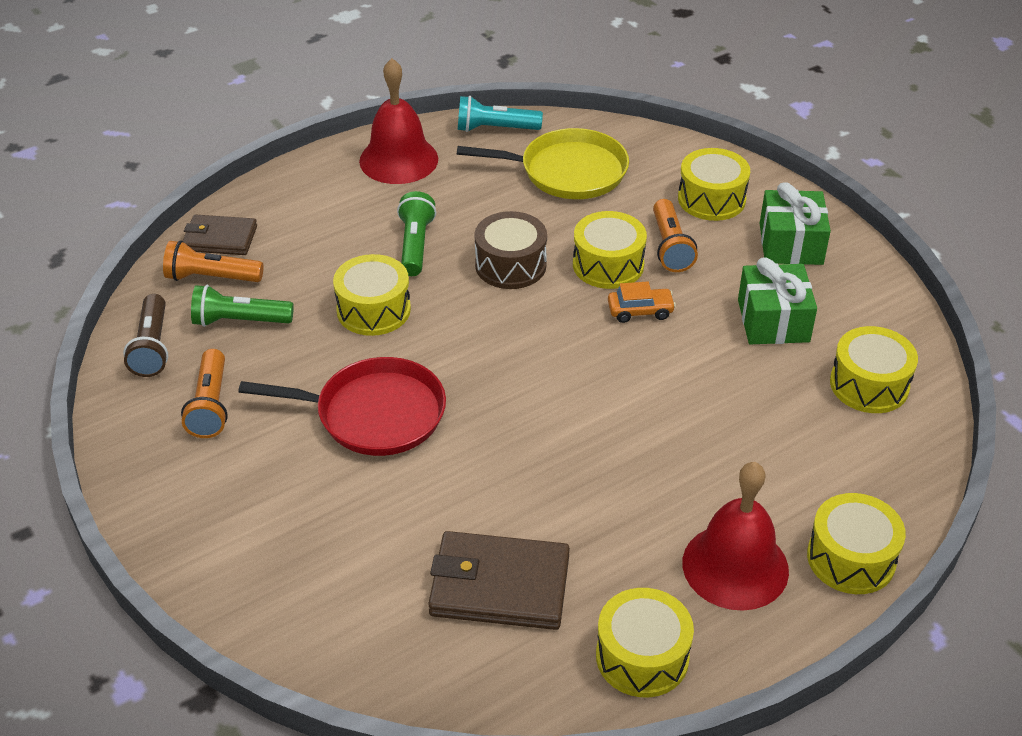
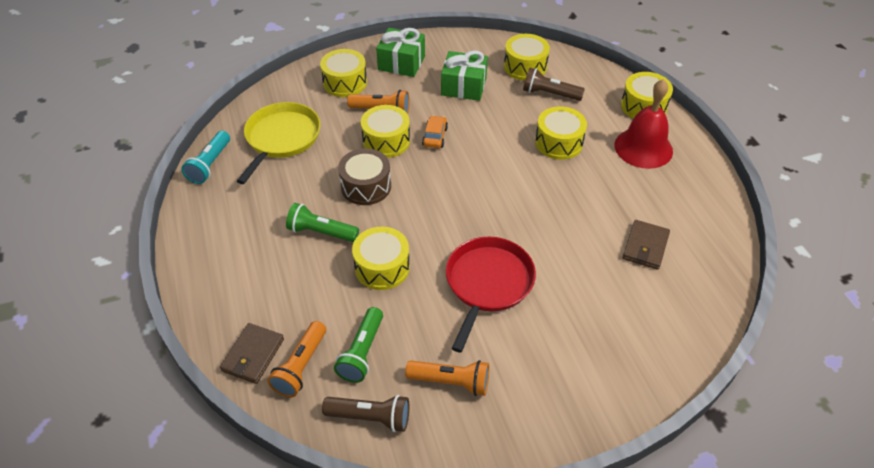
camera: 75 degrees left, 5 degrees up
(398, 160) = (214, 225): red bell -> none
(499, 585) = (645, 246): brown wallet -> brown wallet, size x0.64
(642, 657) = (700, 197): yellow drum -> yellow drum (558, 142)
(813, 425) = (549, 94): none -> brown flashlight

